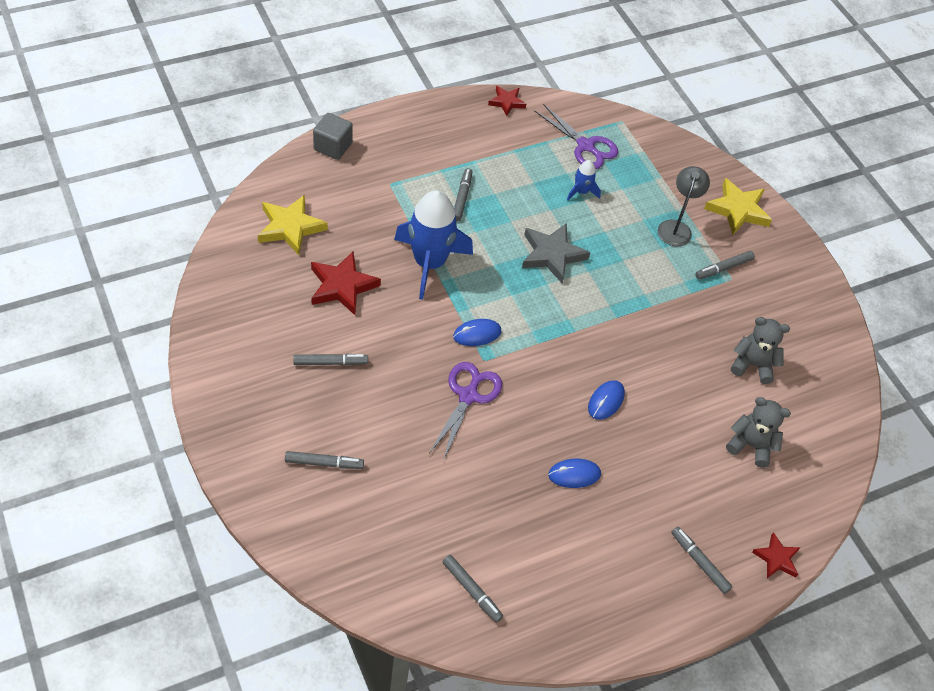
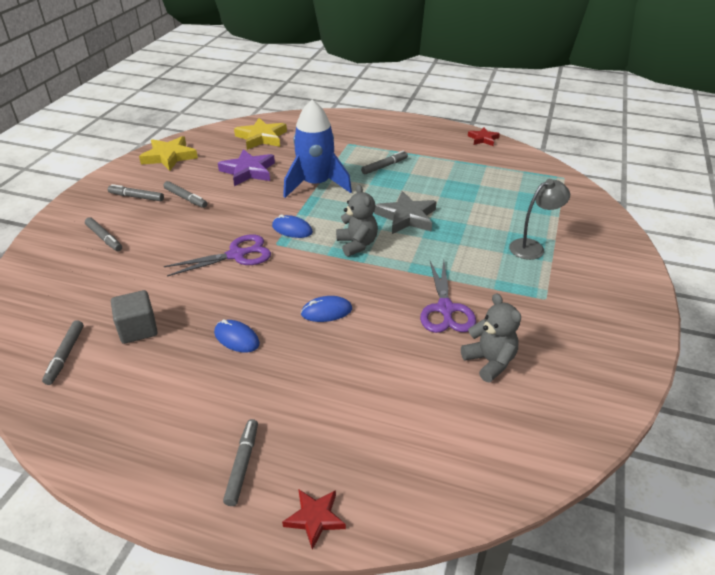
camera: 50 degrees right, 15 degrees down
(333, 146) = (339, 118): grey cube -> grey cube (138, 329)
(342, 286) = (248, 171): red star -> purple star
(581, 192) = (477, 197): blue rocket -> none
(585, 146) = (514, 178): purple scissors -> purple scissors (445, 309)
(723, 268) = (545, 289): grey marker -> grey marker (136, 197)
(738, 210) = (608, 262): yellow star -> yellow star (169, 157)
(751, 445) = (410, 415): grey teddy bear -> grey teddy bear (357, 244)

